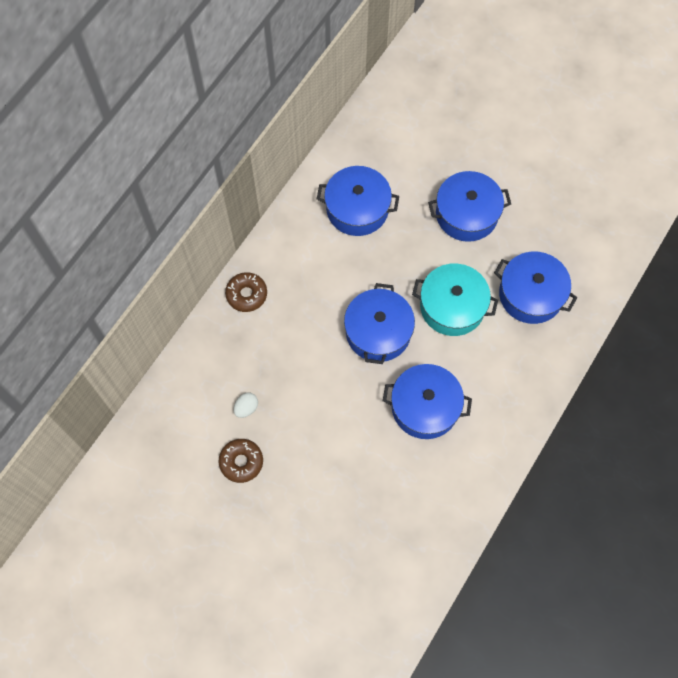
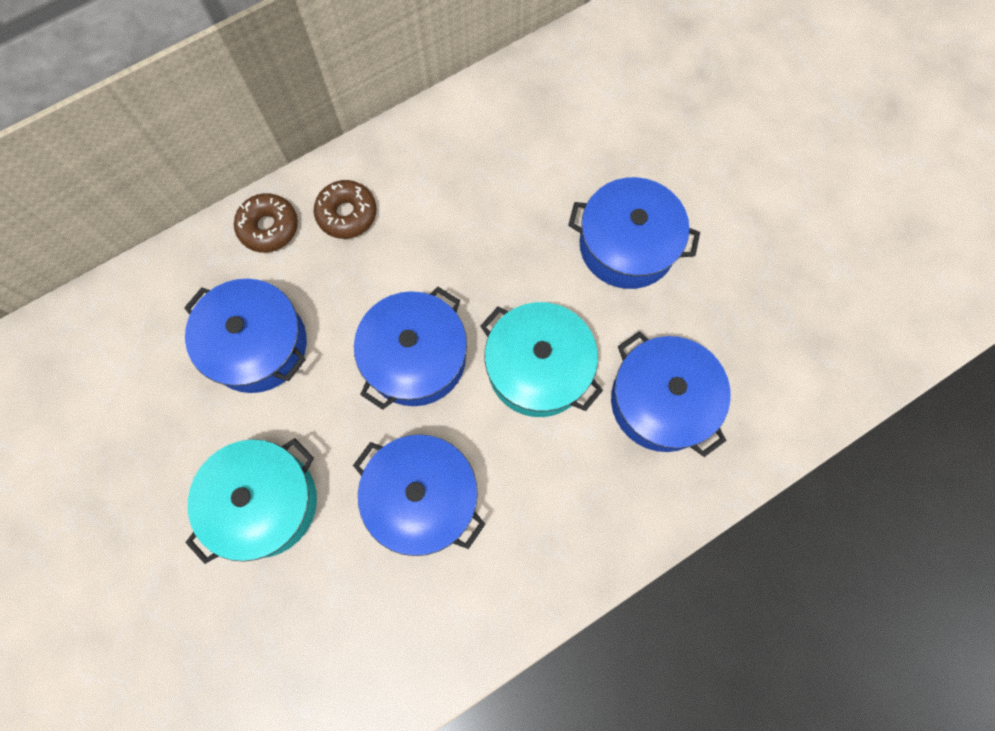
camera: 25 degrees right, 5 degrees up
(241, 462) = (130, 457): brown donut -> brown donut (347, 214)
(246, 408) = (180, 383): white egg -> none
(336, 451) = (264, 502): none -> turquoise pot
(357, 209) = (479, 174): blue pot -> blue pot (257, 345)

